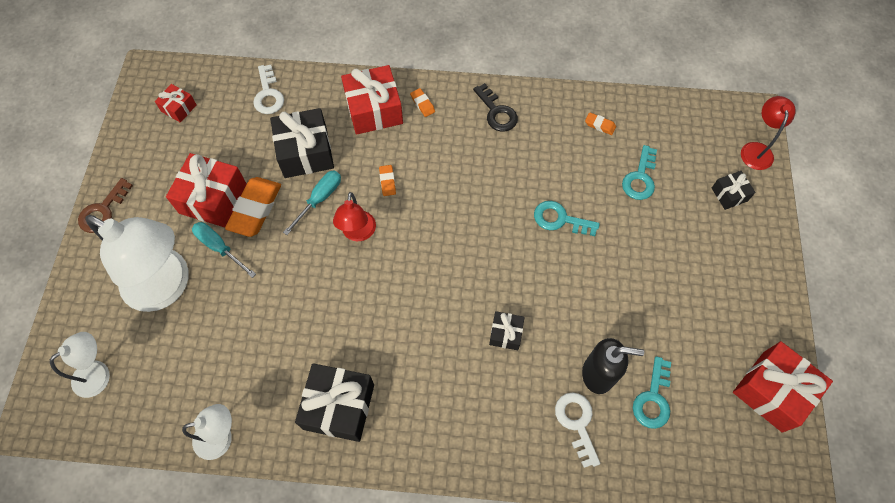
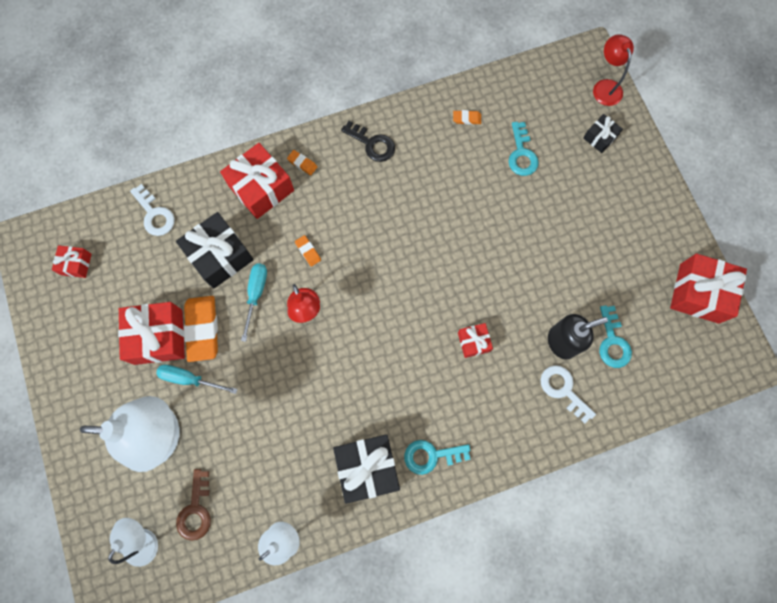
camera: 25 degrees left, 10 degrees up
(103, 211) = (61, 394): brown key -> brown key (196, 510)
(505, 333) = (473, 342): black gift -> red gift
(560, 219) = (472, 221): turquoise key -> turquoise key (431, 456)

